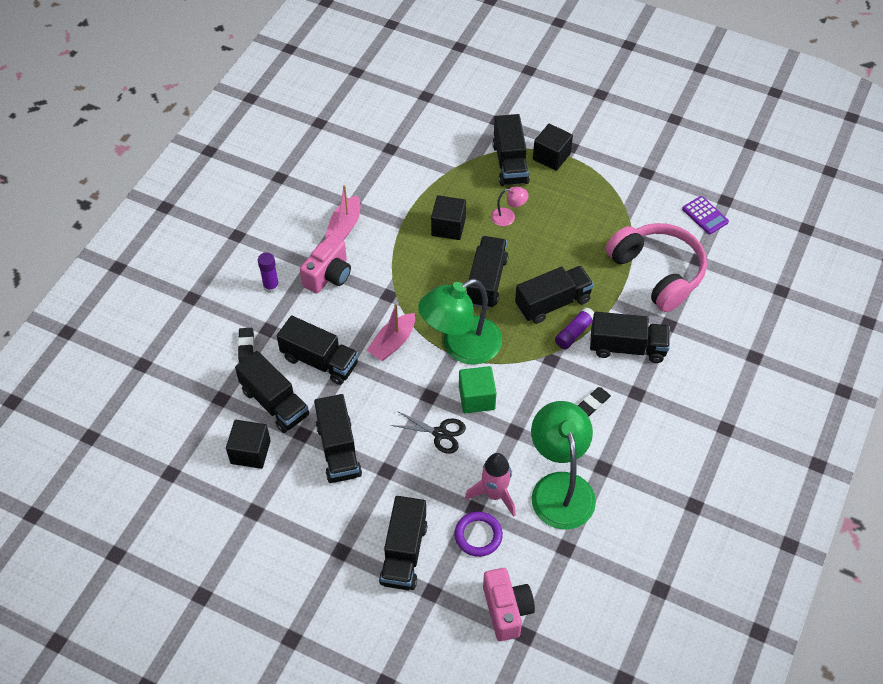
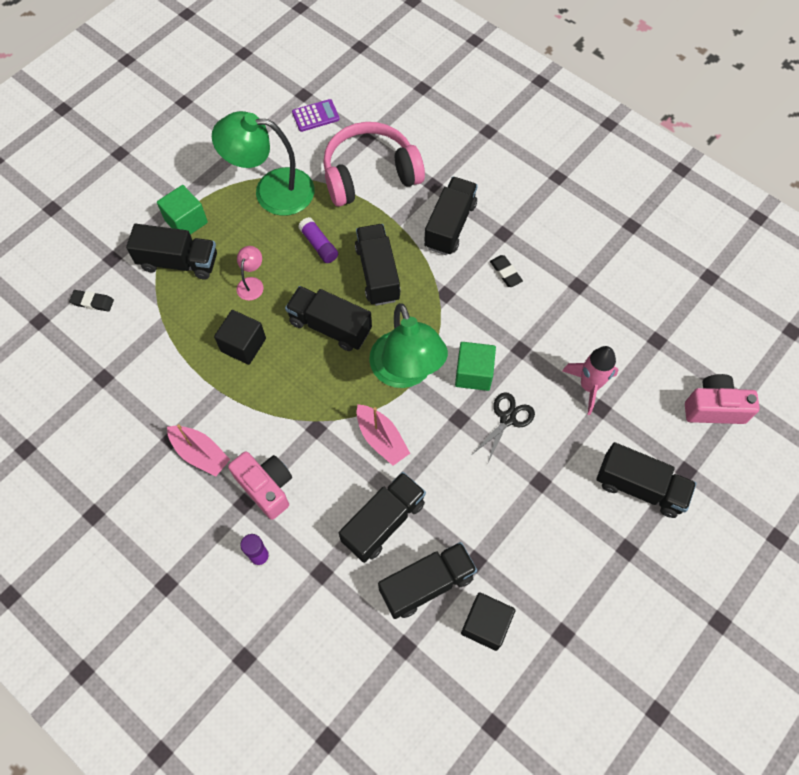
camera: 75 degrees left, 10 degrees up
(246, 347) = (339, 603): black eraser -> black eraser (92, 302)
(338, 450) = (504, 526): black truck -> none
(478, 535) = (631, 412): purple ring -> none
(551, 156) = (186, 221): black cube -> green cube
(560, 487) = (592, 327): green lamp -> green lamp (272, 191)
(574, 333) = (419, 265): purple glue stick -> purple glue stick (319, 245)

